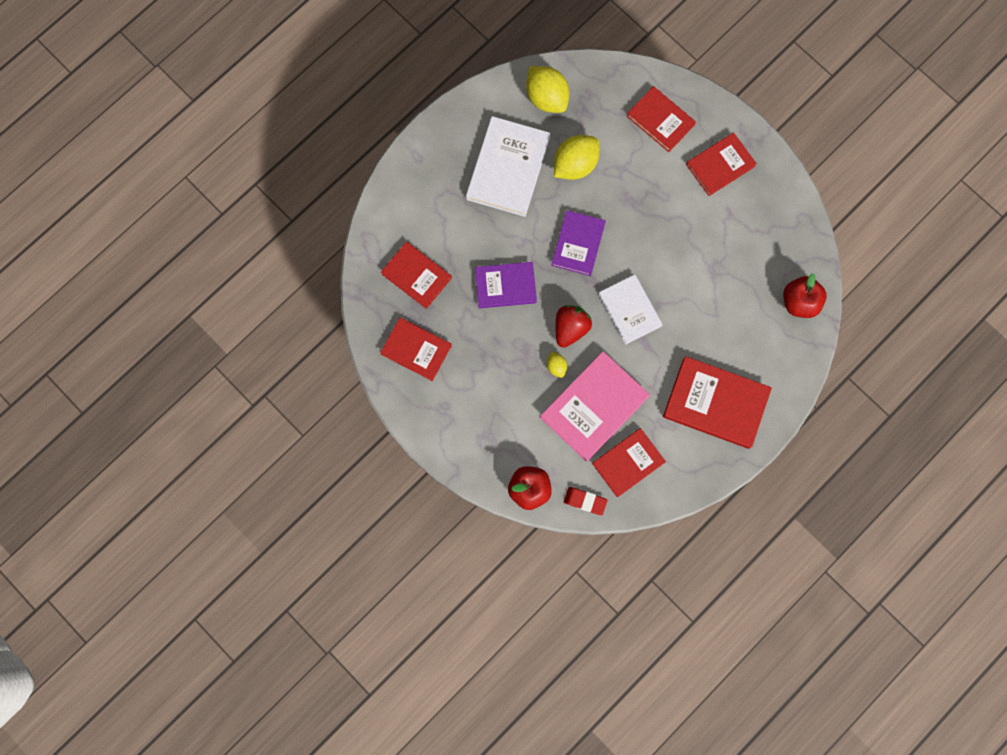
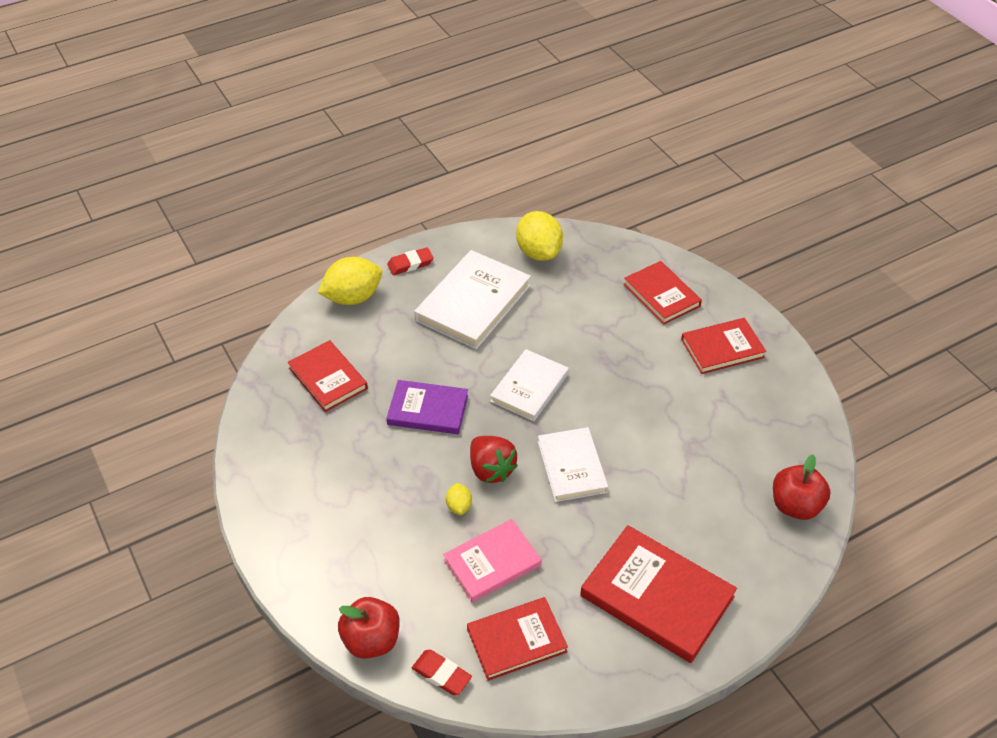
camera: 15 degrees right, 30 degrees down
(416, 349) = (294, 450): red book -> none
(442, 138) = (410, 264): none -> red eraser
(570, 328) = (491, 469): red strawberry -> red strawberry turned 105 degrees clockwise
(575, 165) = (550, 314): yellow lemon -> yellow lemon (353, 297)
(578, 244) = (529, 388): purple book -> white book
(594, 407) = (492, 563): pink book -> pink book, size x0.65

